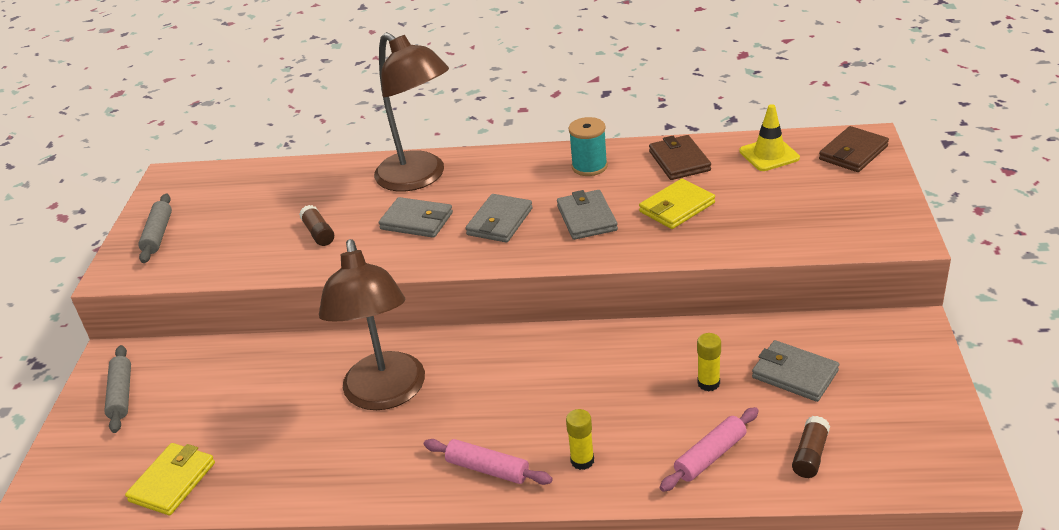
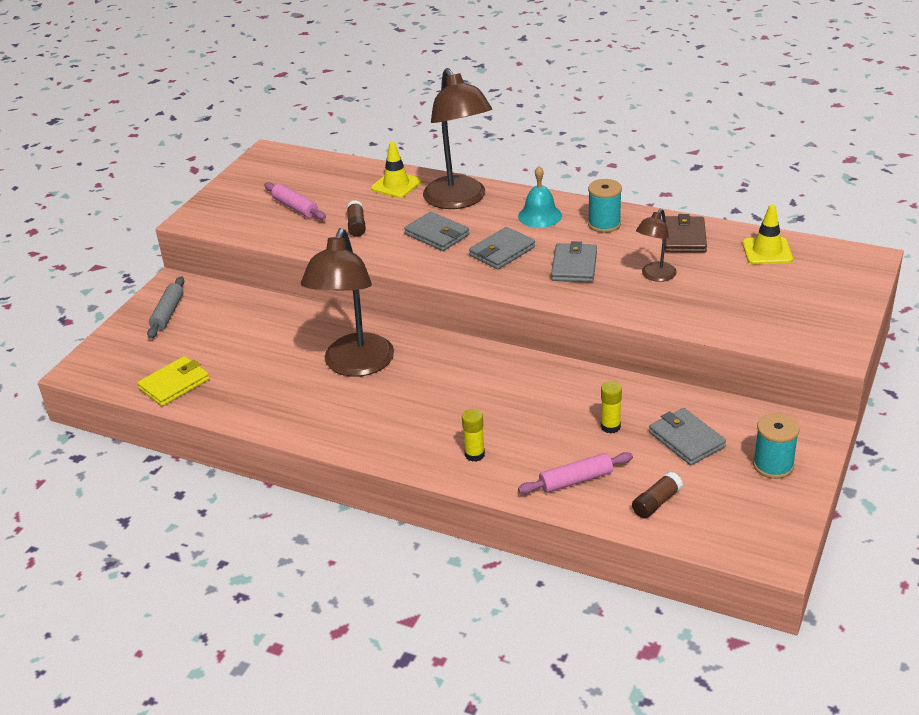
camera: 20 degrees right, 0 degrees up
(158, 234) = (238, 197): grey rolling pin -> none
(339, 178) = (396, 185): none -> yellow traffic cone
(488, 469) = (400, 440): pink rolling pin -> pink rolling pin (295, 207)
(516, 174) = (540, 216): none -> turquoise bell
(677, 207) = (655, 276): yellow wallet -> brown lamp
(853, 153) = (844, 268): brown wallet -> none
(897, 376) = (773, 465): none -> turquoise spool

